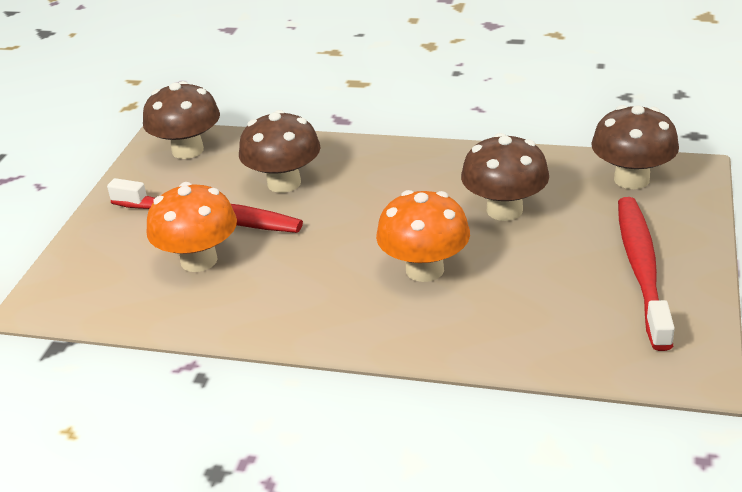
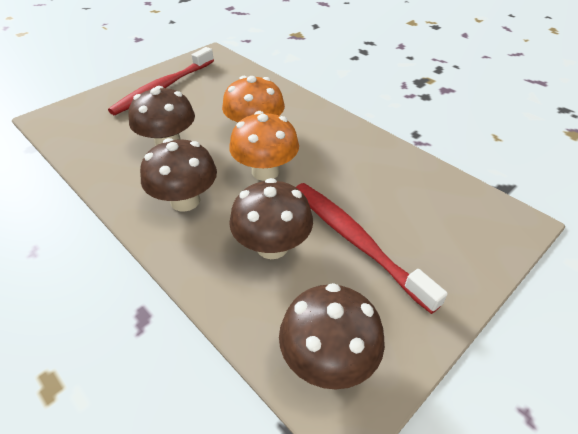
camera: 150 degrees left, 10 degrees up
(199, 260) = (384, 202): orange mushroom -> orange mushroom (265, 171)
(631, 179) = (80, 128): brown mushroom -> brown mushroom (185, 201)

